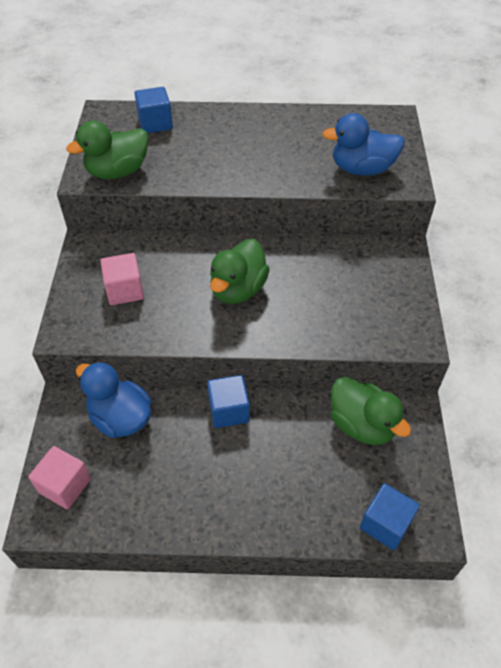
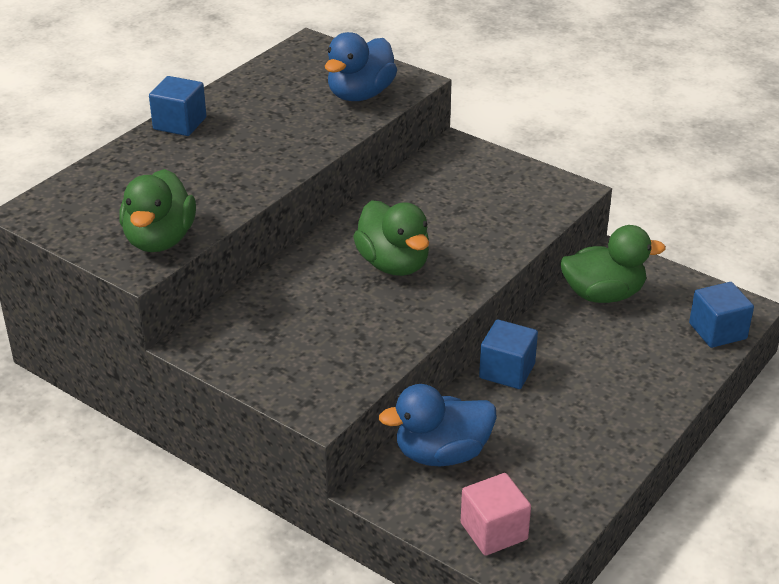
camera: 55 degrees left, 15 degrees down
(125, 290) = (306, 341): pink cube -> none
(155, 123) = (107, 183): blue cube -> blue cube (180, 123)

